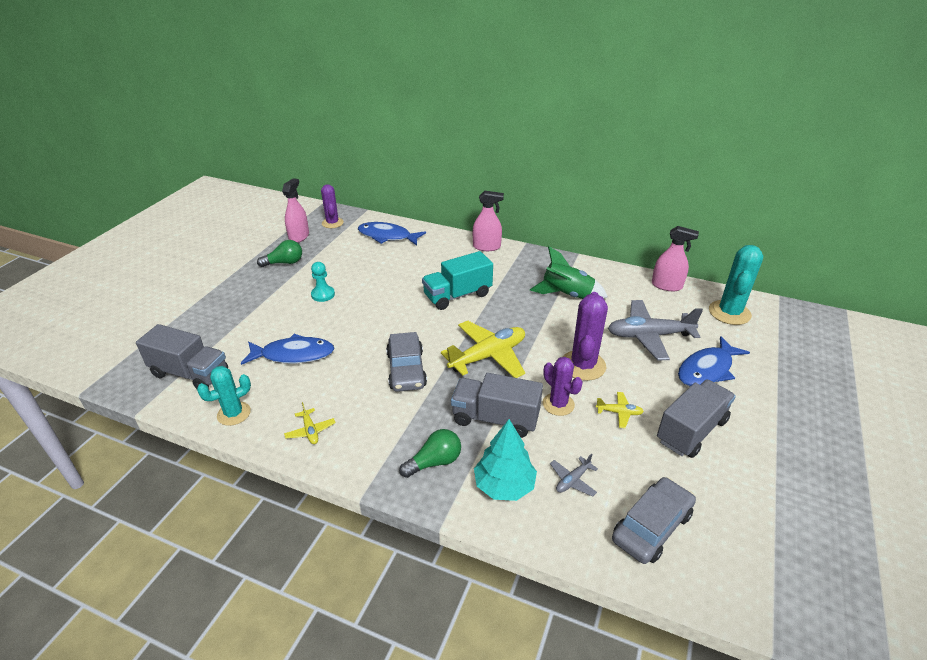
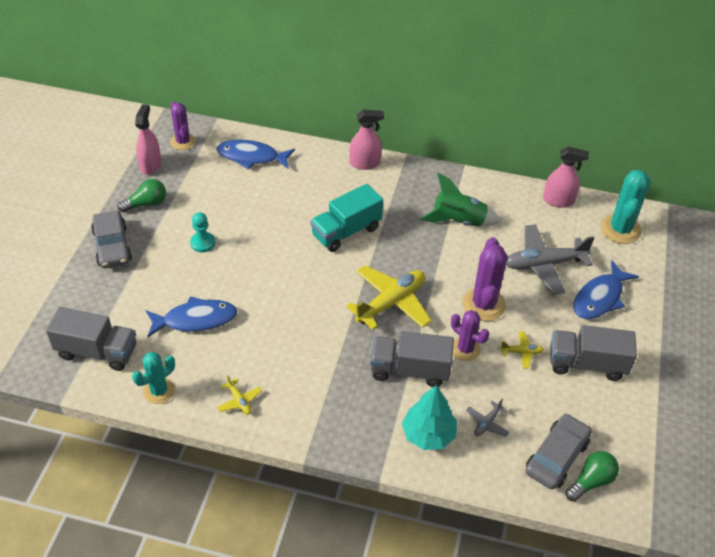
camera: 10 degrees left, 10 degrees up
(406, 370) = (314, 326): grey car -> grey car (112, 246)
(434, 462) = (362, 419): green light bulb -> green light bulb (591, 481)
(691, 431) = (586, 364): grey truck -> grey truck turned 120 degrees counterclockwise

